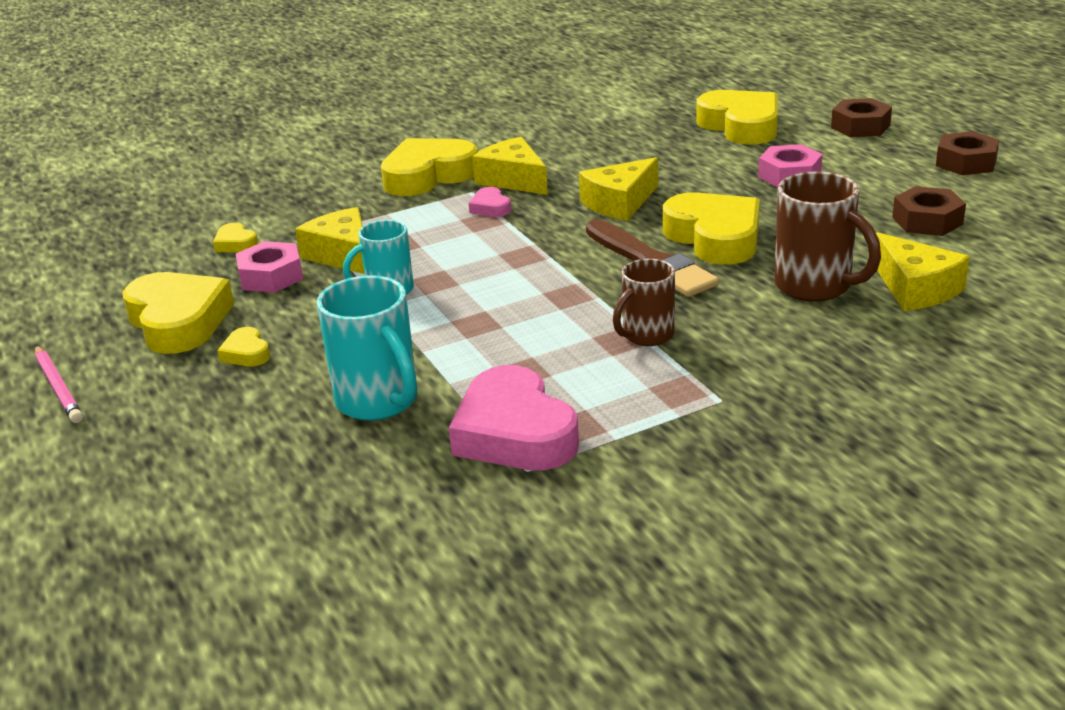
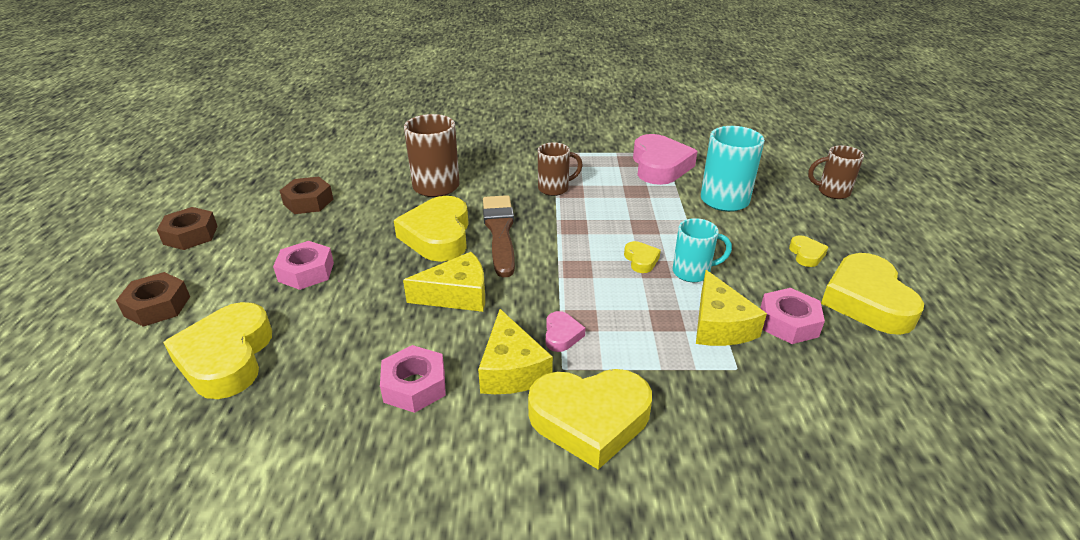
camera: 155 degrees left, 5 degrees up
(58, 388) = (946, 271): pink pencil -> none
(191, 477) = (832, 192): none -> brown mug
(236, 244) = (827, 385): yellow heart -> yellow heart (641, 260)
(577, 153) = (414, 386): none -> pink nut
(915, 288) = (393, 169): yellow cheese -> none

